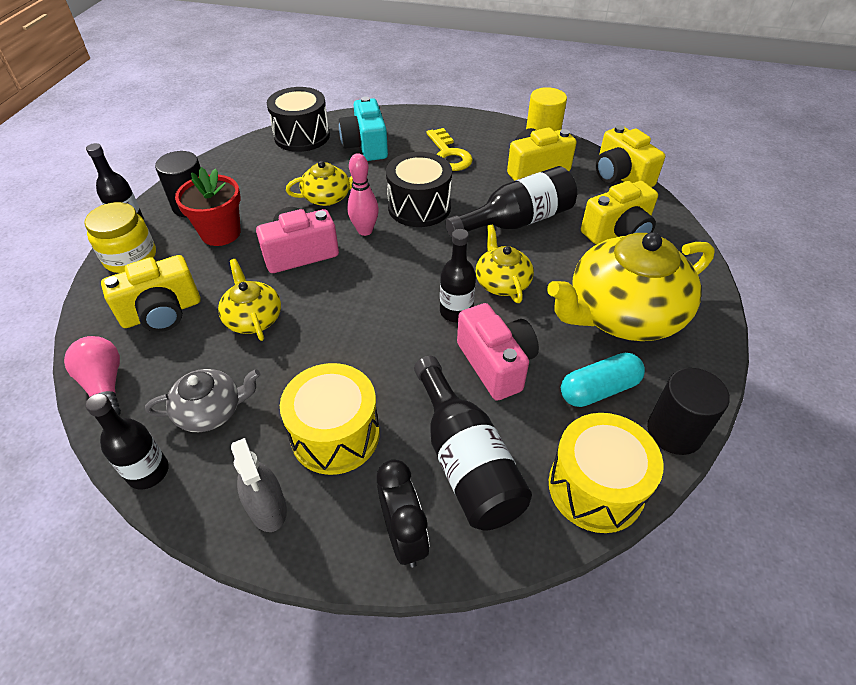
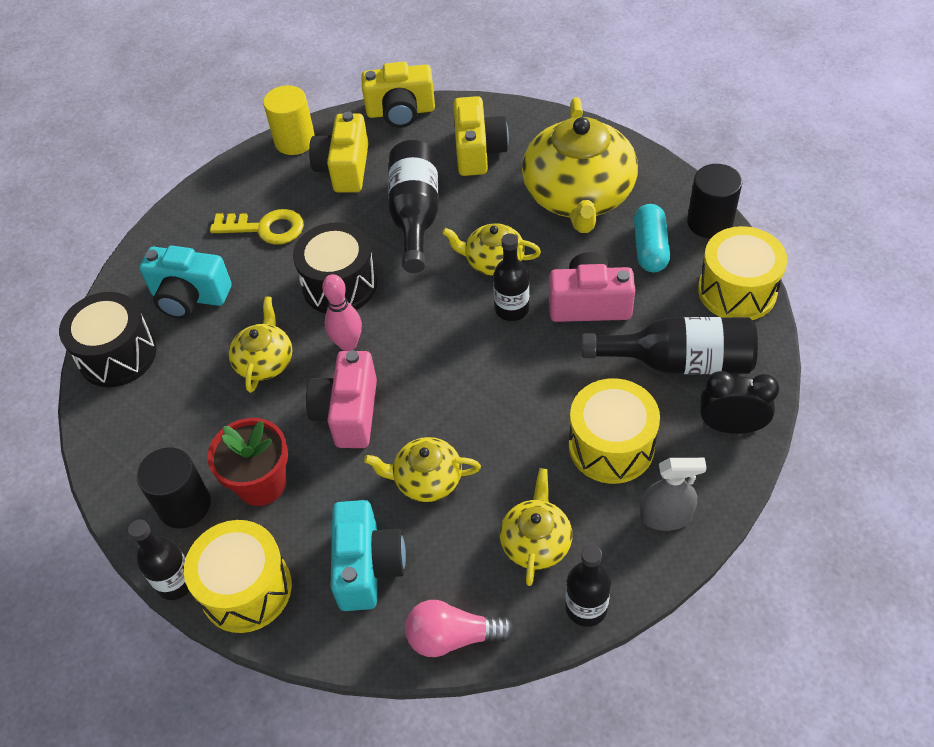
camera: 60 degrees left, 5 degrees up
(130, 257) = (246, 589): yellow jar -> yellow drum
(162, 312) = (368, 566): yellow camera -> turquoise camera
(211, 411) = (536, 541): grey teapot -> yellow teapot

